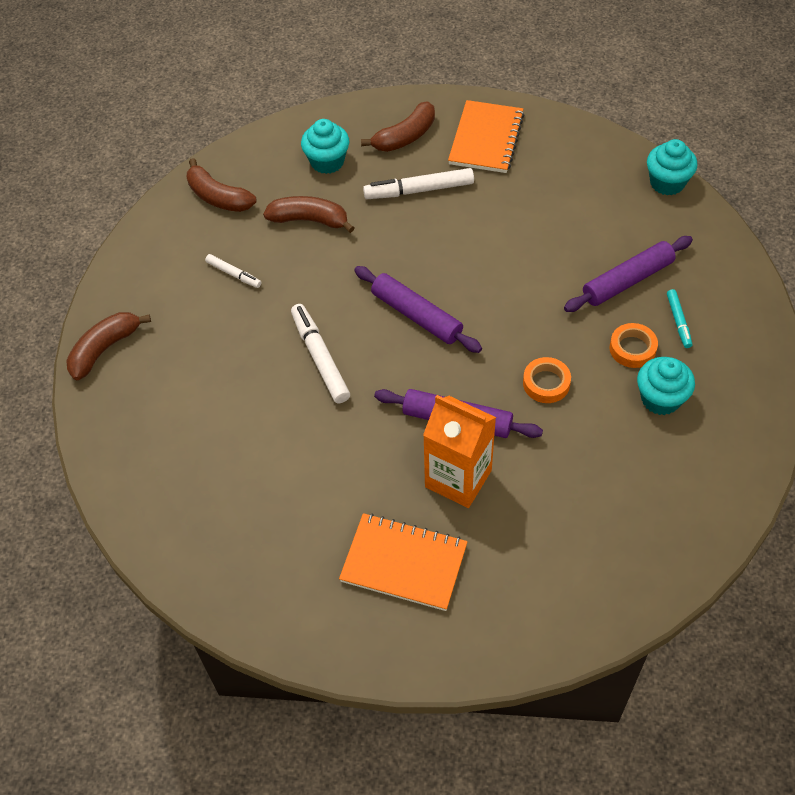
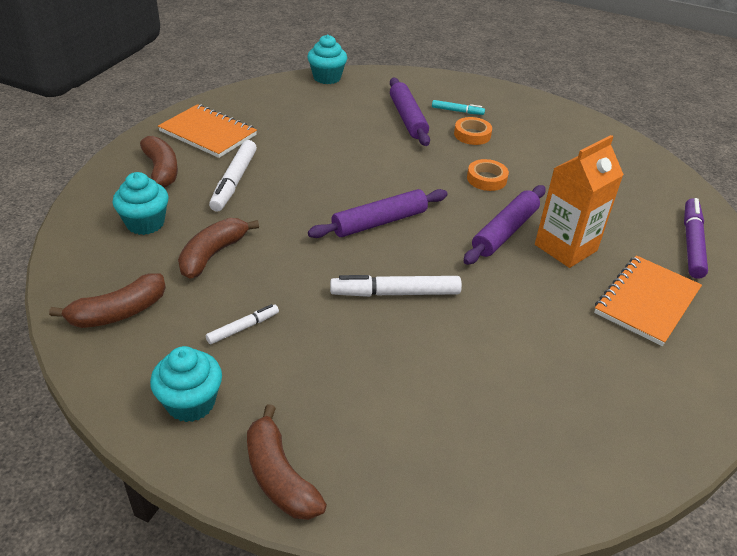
camera: 75 degrees left, 15 degrees down
(533, 601) = (691, 243): none -> purple marker
(660, 399) = (522, 137): turquoise cupcake -> turquoise cupcake (191, 403)

